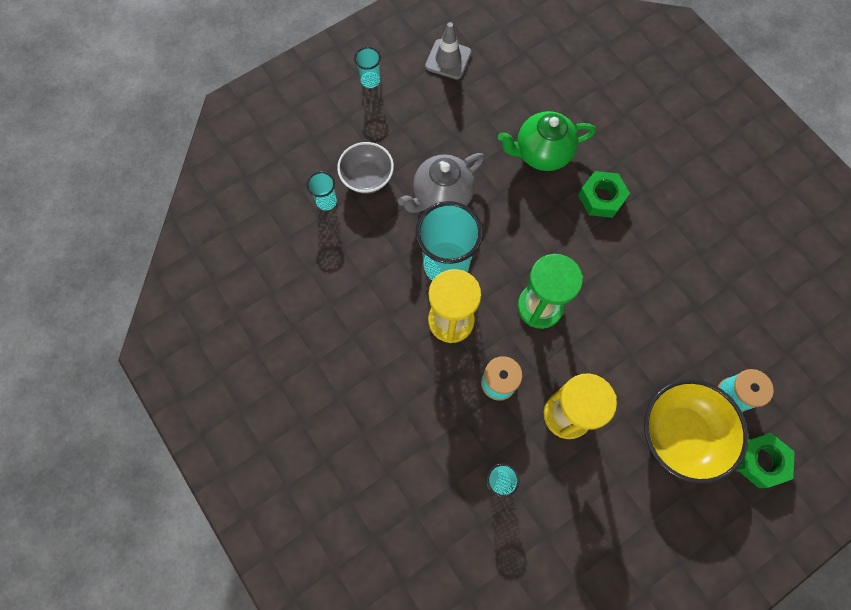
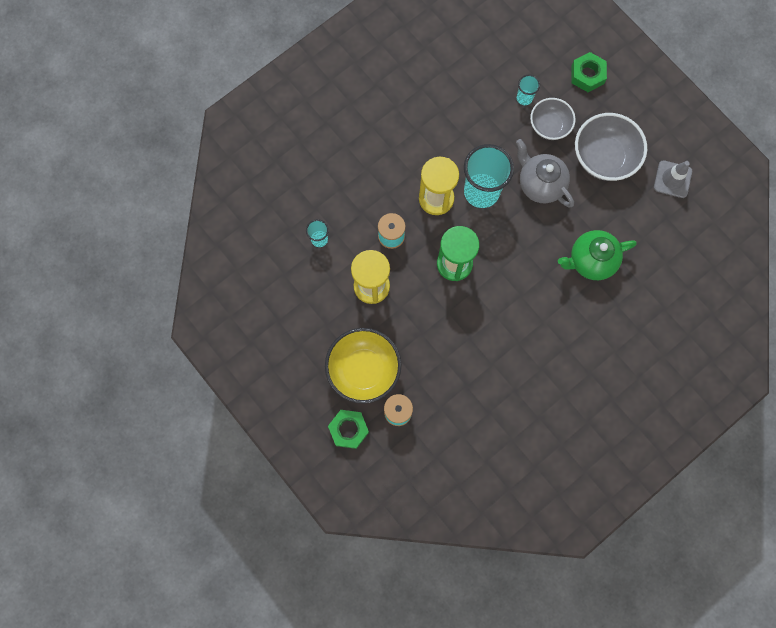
camera: 85 degrees right, 5 degrees up
(370, 81) = (641, 118): turquoise cup -> none
(414, 124) = (604, 157): none -> grey bowl
(541, 153) = (591, 261): green teapot -> green teapot turned 90 degrees counterclockwise
(601, 198) = (555, 310): green nut -> green nut (587, 75)

